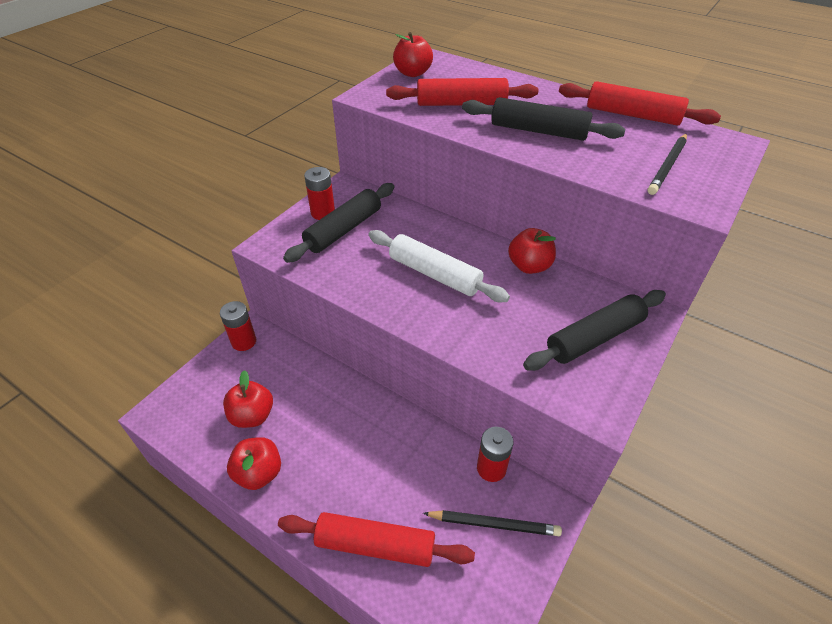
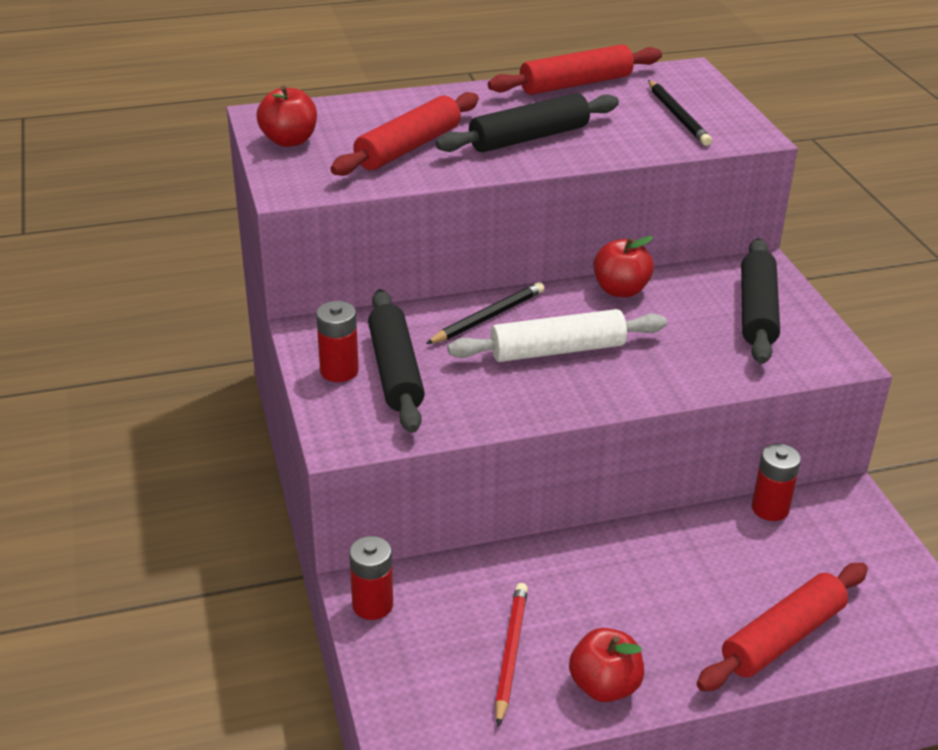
camera: 50 degrees left, 10 degrees down
(252, 416) = (510, 653): red apple -> red pencil
(494, 524) = (832, 543): black pencil -> black pencil (488, 317)

